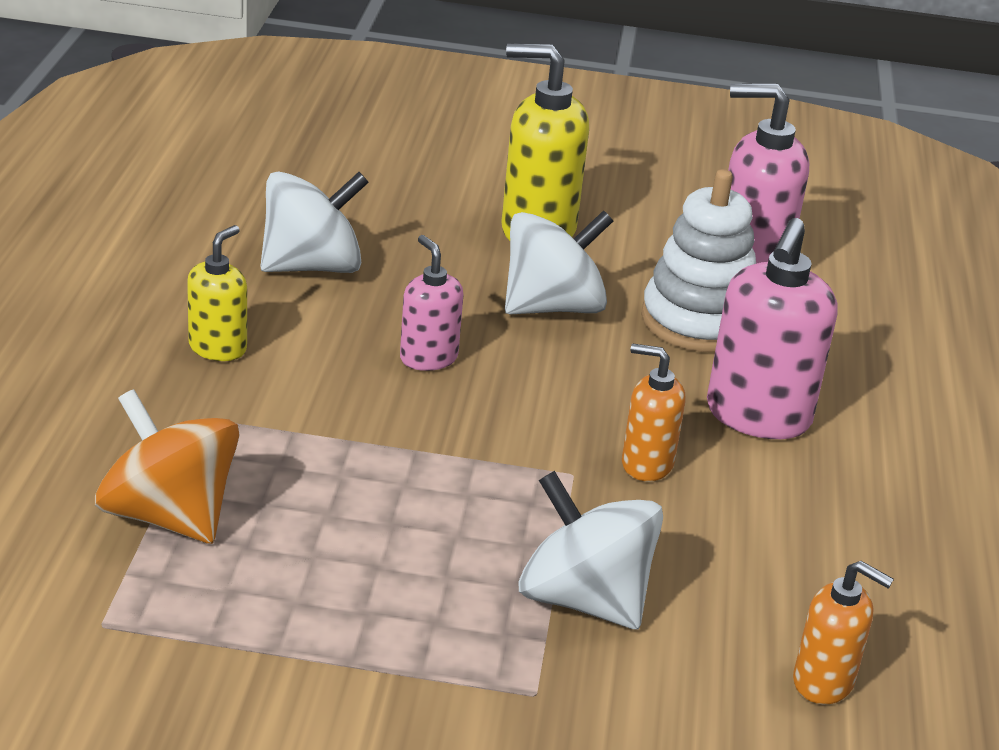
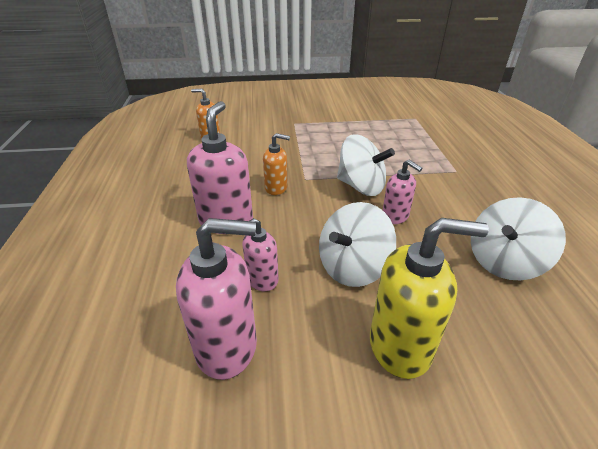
camera: 170 degrees right, 5 degrees up
(169, 516) = (428, 141): orange spinning top -> none
(218, 348) = (486, 200): yellow soap dispenser -> none
(584, 599) = (287, 143): white spinning top -> white spinning top (361, 186)
(698, 321) = (262, 279): white stacking toy -> pink soap dispenser

